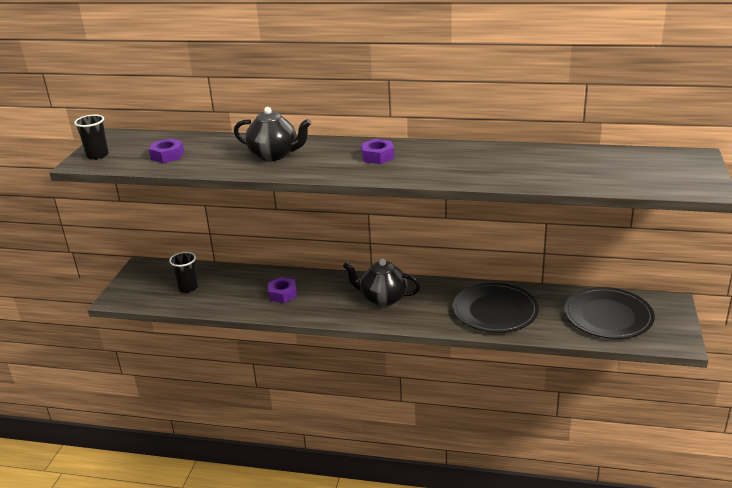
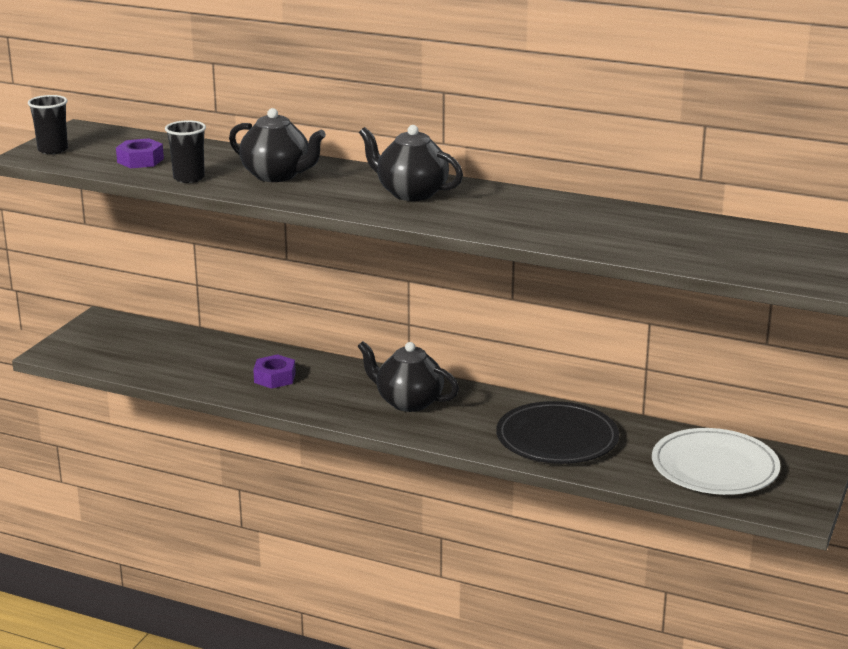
camera: 10 degrees right, 5 degrees down
(188, 288) = (152, 353): black cup -> black cup (189, 178)
(377, 156) = (410, 193): purple nut -> black teapot
(608, 316) = (714, 467): black plate -> white plate

